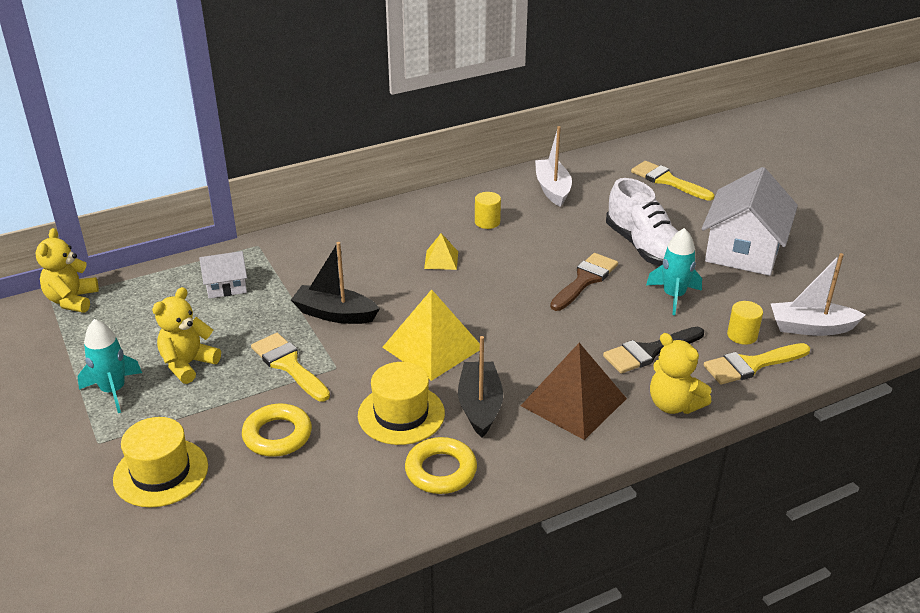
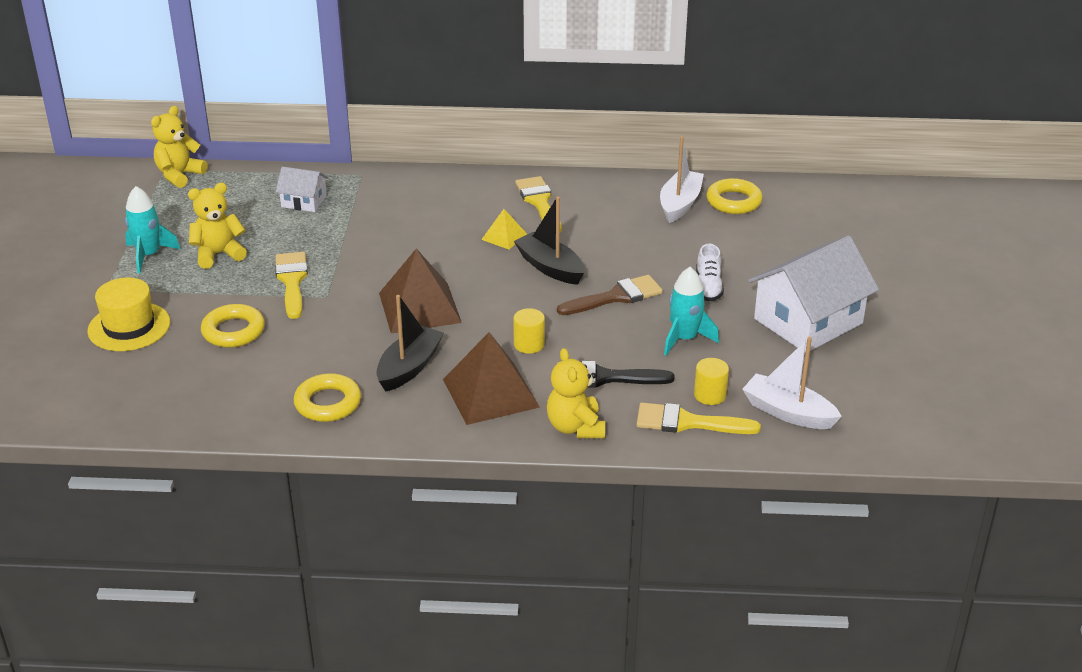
camera: 30 degrees right, 0 degrees up
(335, 314) = (367, 253): black boat -> black boat (550, 267)
(401, 414) = (340, 350): yellow hat -> none
(433, 347) = (420, 307): yellow pyramid -> brown pyramid
(487, 222) = (582, 216): yellow cylinder -> yellow cylinder (529, 344)
(590, 175) = (733, 201): none -> yellow ring
(645, 248) = (708, 287): white shoe -> white shoe, size x0.54
(667, 181) = (809, 231): yellow brush -> yellow brush (539, 202)

